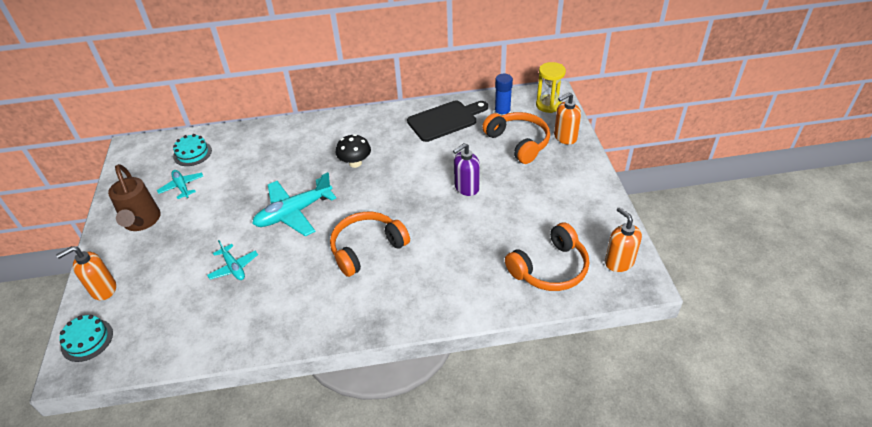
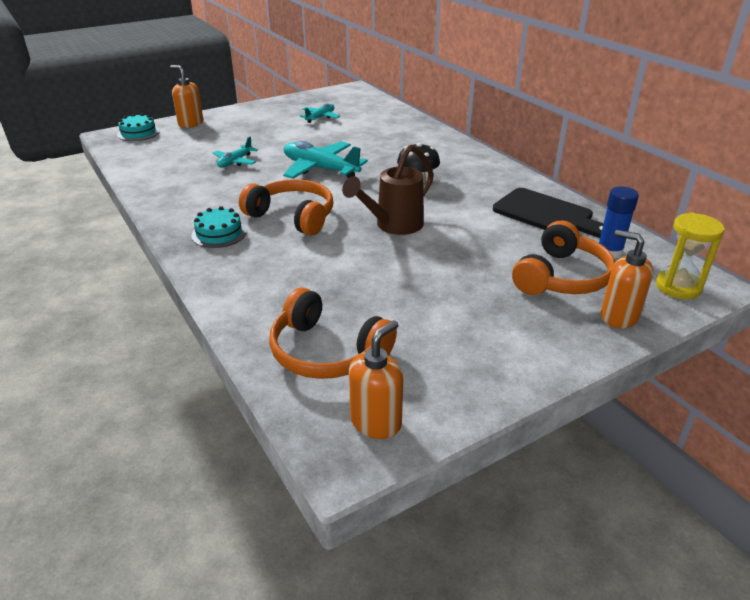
camera: 65 degrees right, 10 degrees down
(142, 222) = (269, 115): brown watering can -> brown watering can (393, 226)
(192, 153) = (365, 110): turquoise cake -> turquoise cake (219, 233)
(466, 188) = (434, 255): purple soap dispenser -> none

